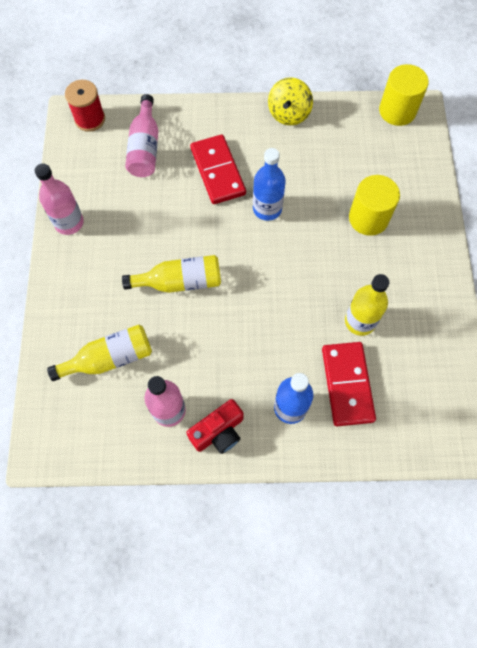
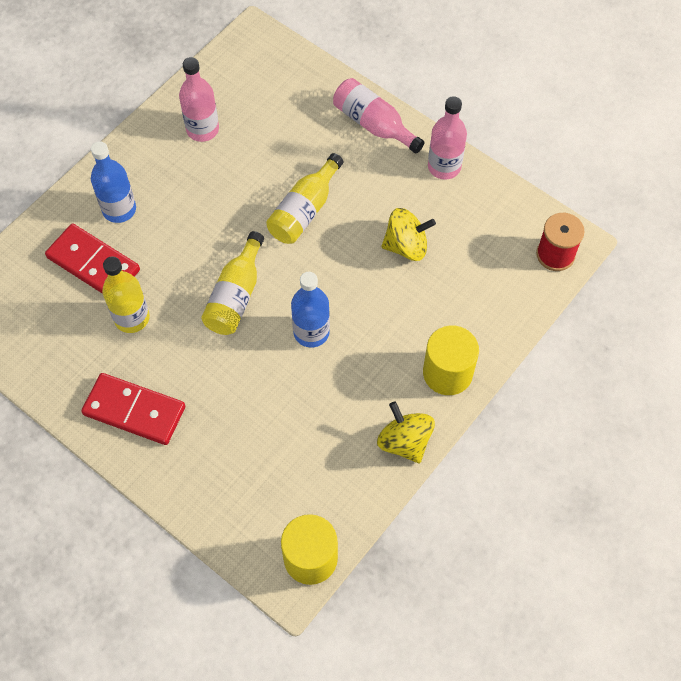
camera: 130 degrees right, 5 degrees down
(109, 358) = (285, 118): yellow bottle -> yellow bottle (236, 295)
(145, 147) = (477, 279): pink bottle -> pink bottle (374, 124)
(155, 201) = (406, 246): none -> yellow spinning top
(217, 171) = (392, 321): red domino -> red domino (134, 410)
(218, 432) = (153, 149): red camera -> none
(368, 218) = (217, 412): yellow cylinder -> yellow cylinder (447, 373)

